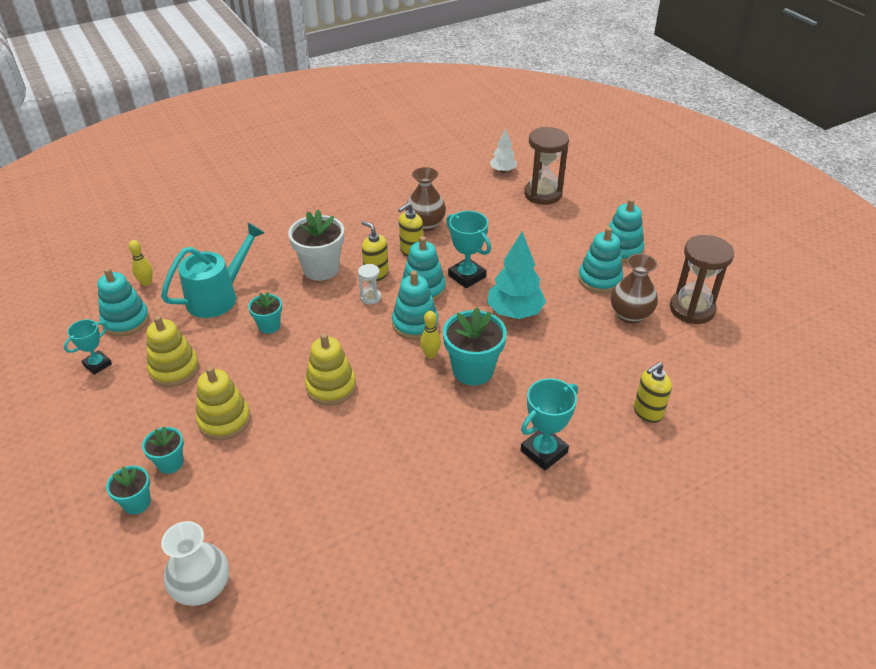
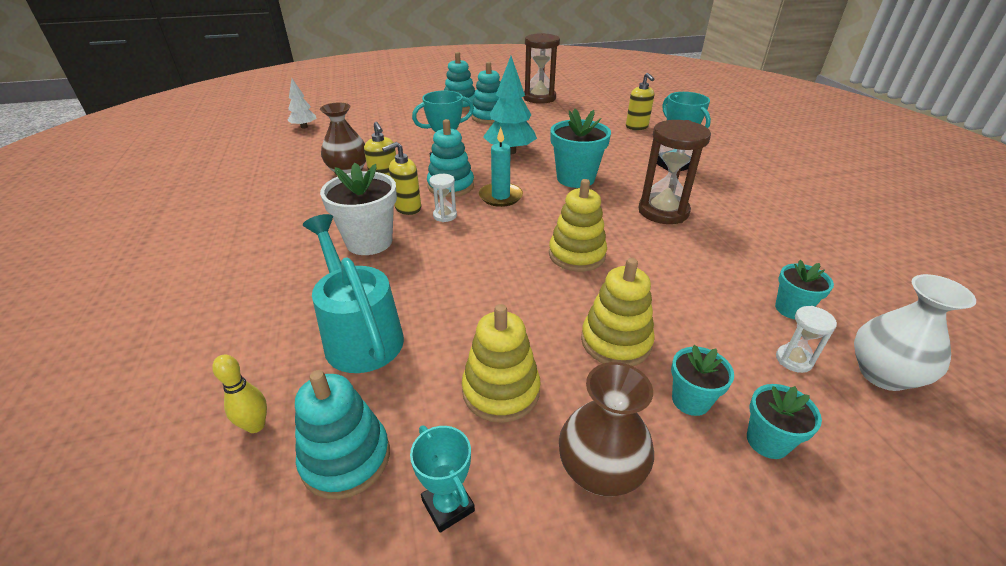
camera: 75 degrees left, 5 degrees down
(214, 528) = (793, 360): none -> white hourglass
(269, 326) = (452, 291): turquoise flower pot -> turquoise flower pot (791, 309)
(415, 324) = (500, 196): turquoise stacking toy -> turquoise candle
(430, 354) = (548, 195): yellow bowling pin -> none
(543, 194) = (360, 118): brown hourglass -> brown hourglass (663, 211)
(630, 315) = (535, 115): brown vase -> brown vase (600, 471)

